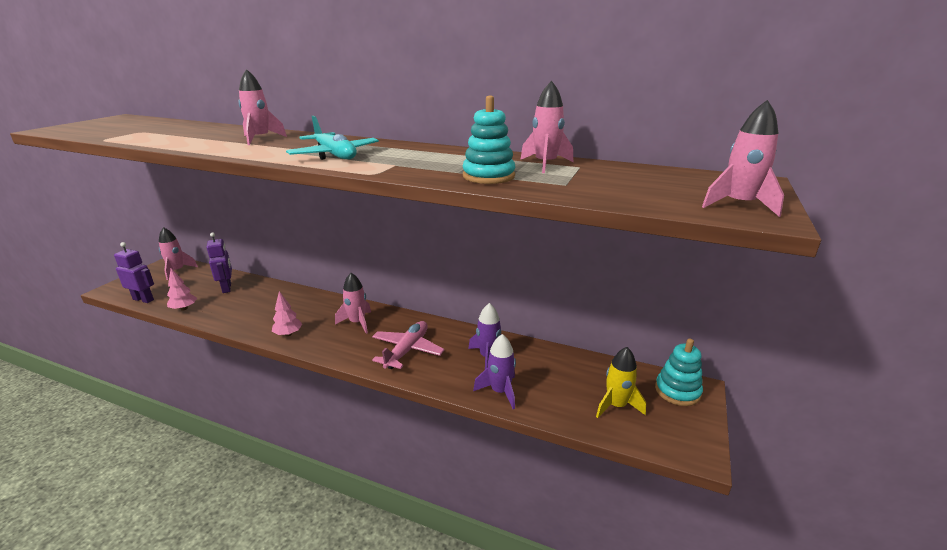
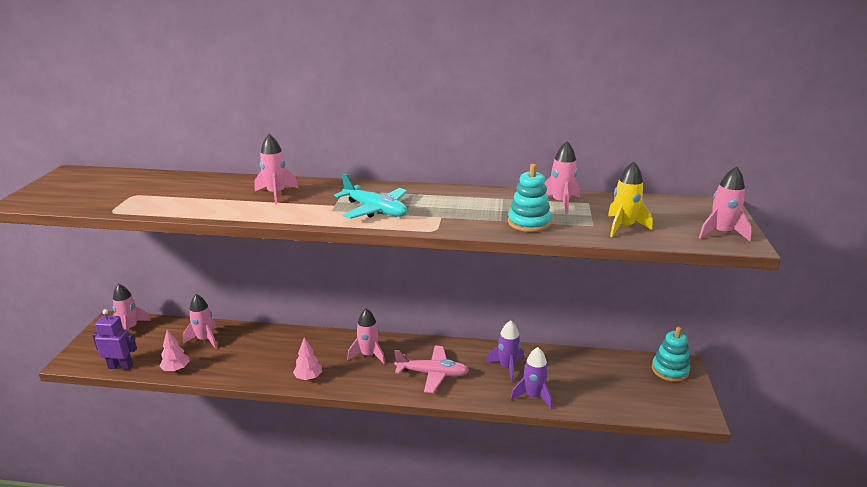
camera: 15 degrees left, 0 degrees up
(227, 288) = (205, 339): purple robot -> pink rocket
(407, 350) = (432, 374): pink plane -> pink plane turned 90 degrees clockwise
(616, 405) = (629, 391): yellow rocket -> yellow rocket (623, 227)

